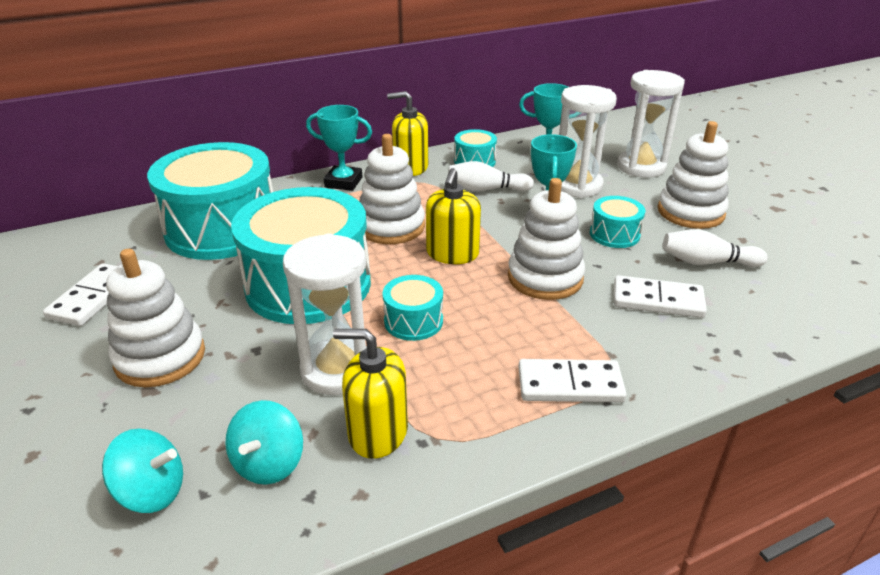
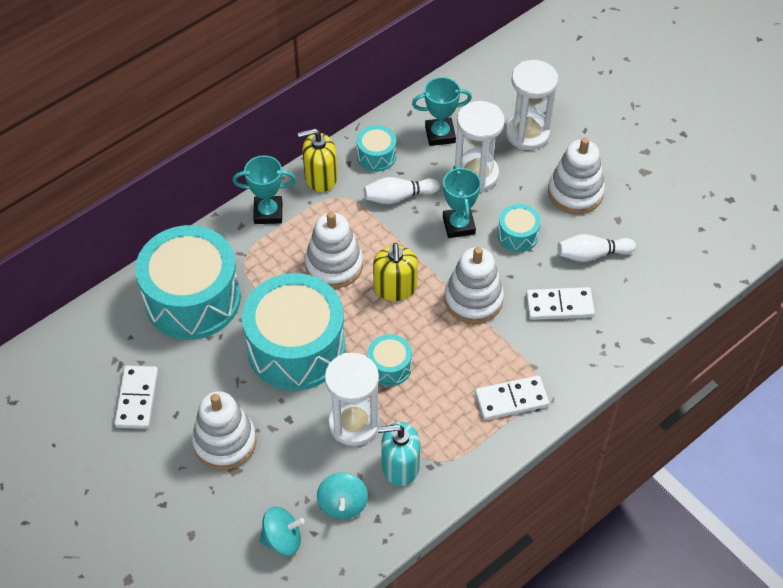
camera: 15 degrees left, 20 degrees up
(377, 432) = (400, 466): yellow soap dispenser -> turquoise soap dispenser

